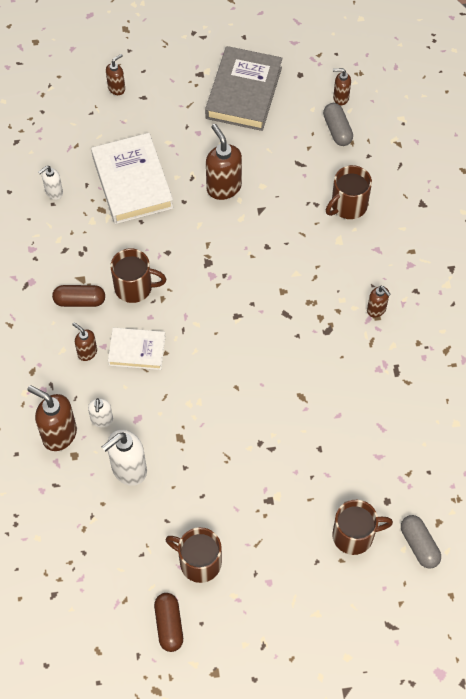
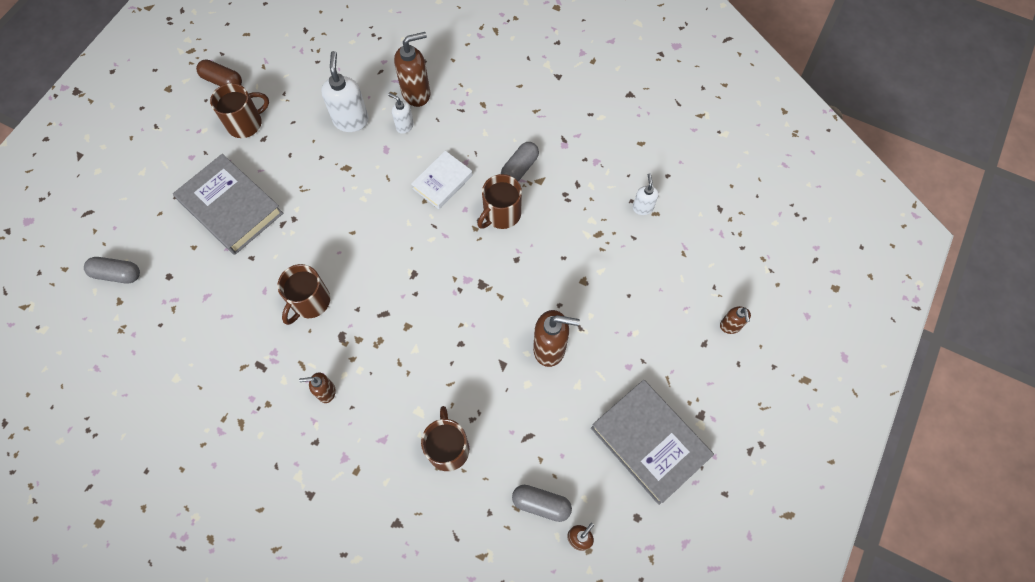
camera: 125 degrees right, 5 degrees up
(79, 301) = (519, 168): brown capsule -> grey capsule
(87, 352) = (469, 148): brown soap dispenser -> none
(132, 182) = (610, 275): white book -> none
(289, 503) = (231, 207): none -> grey book
(354, 535) = (167, 234): brown mug -> brown mug (310, 302)

